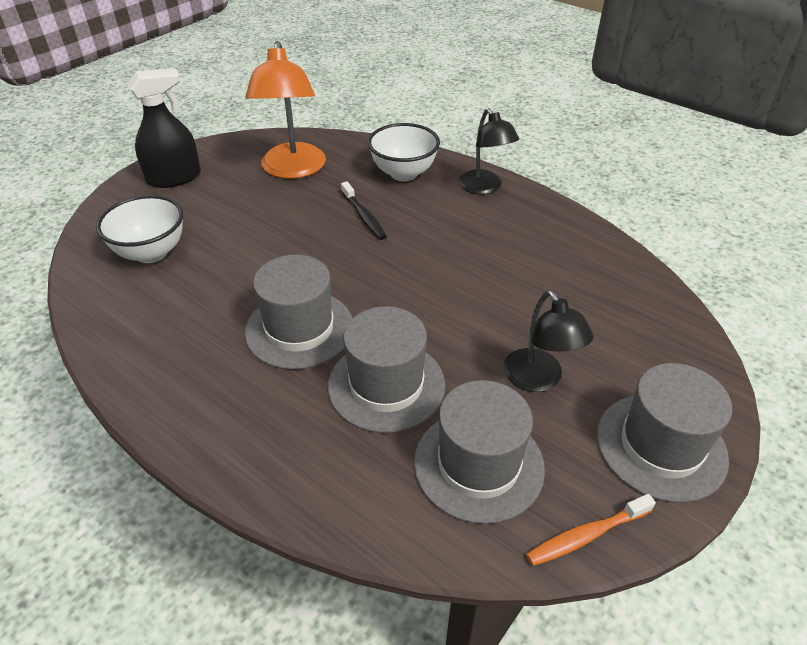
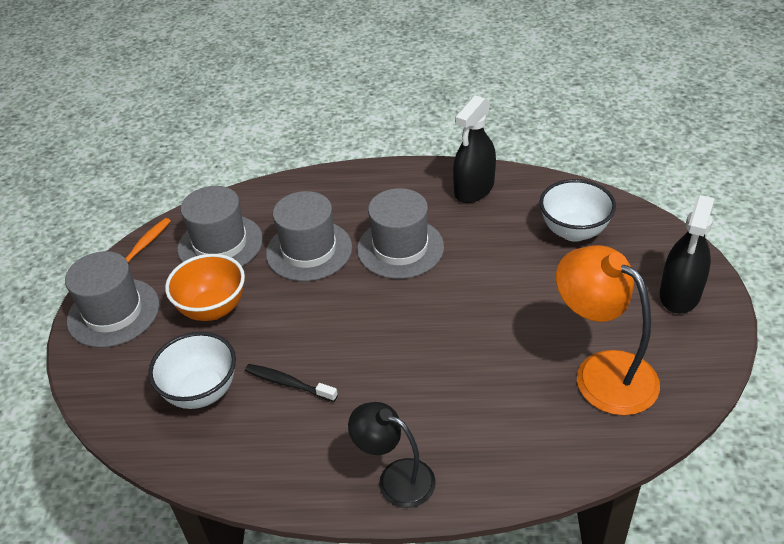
camera: 145 degrees right, 0 degrees up
(148, 346) = (474, 189): none -> black spray bottle
(364, 216) = (468, 362): black toothbrush -> black toothbrush (288, 383)
(403, 173) = (496, 442): white bowl -> white bowl (201, 392)
(538, 379) = (213, 309): black lamp -> orange bowl

